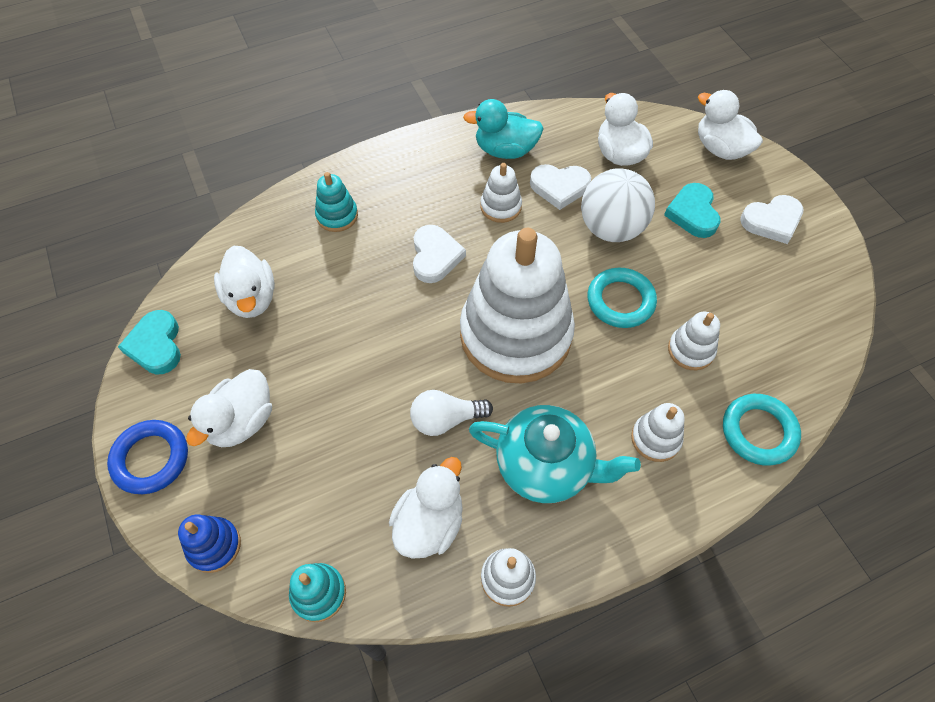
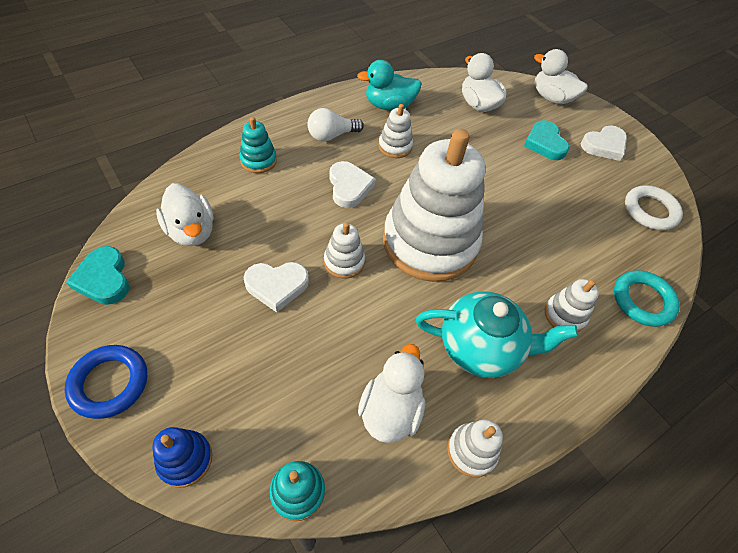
camera: 15 degrees left, 5 degrees down
(241, 421) = (197, 339): white duck -> none
(446, 419) = (386, 317): white light bulb -> white light bulb (331, 135)
(559, 187) = (438, 130): white heart -> white heart (277, 286)
(611, 228) = (486, 157): white ball -> none
(620, 301) = (507, 210): turquoise ring -> none
(690, 350) = (572, 243): white stacking toy -> white stacking toy (344, 262)
(806, 316) = (650, 211): none -> white ring

